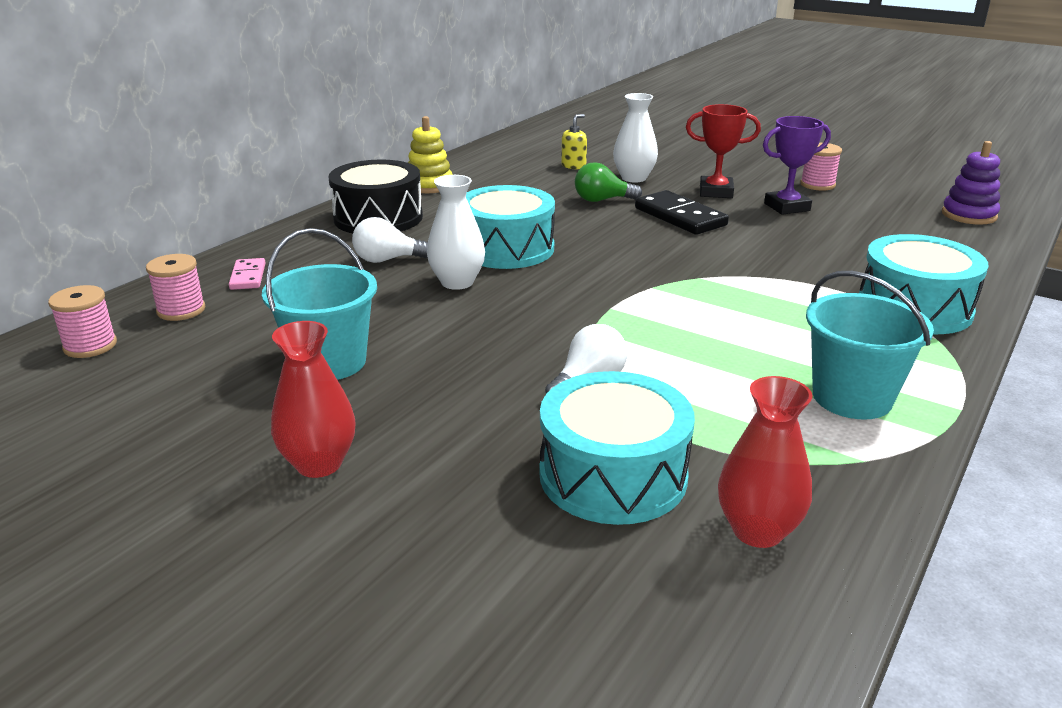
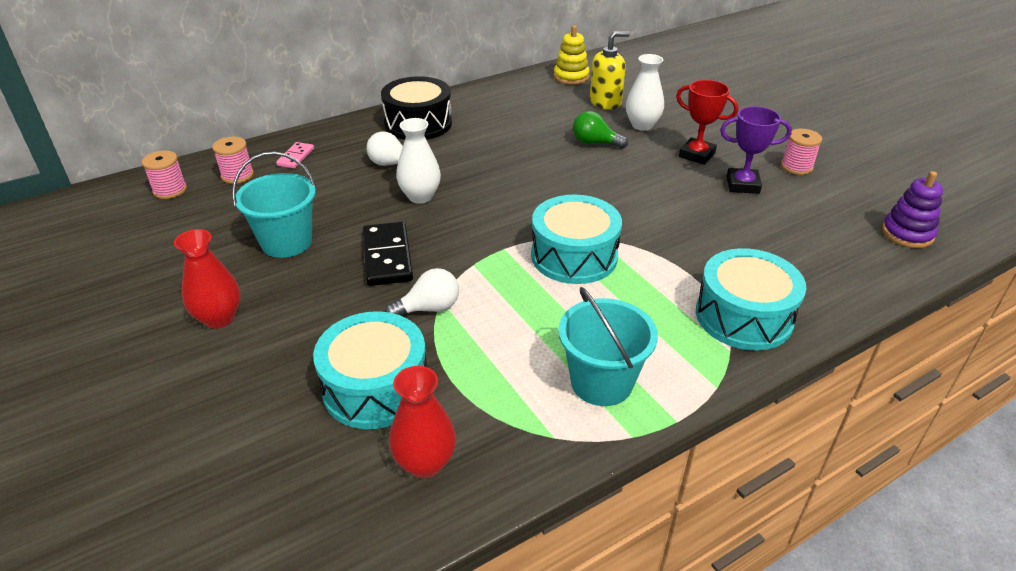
camera: 25 degrees right, 10 degrees up
(429, 185) = (479, 100): yellow stacking toy -> yellow stacking toy (571, 77)
(506, 248) = (480, 174): turquoise drum -> turquoise drum (574, 256)
(573, 166) = (605, 102): yellow soap dispenser -> yellow soap dispenser, size x1.66
(680, 217) = (640, 174): black domino -> black domino (387, 257)

